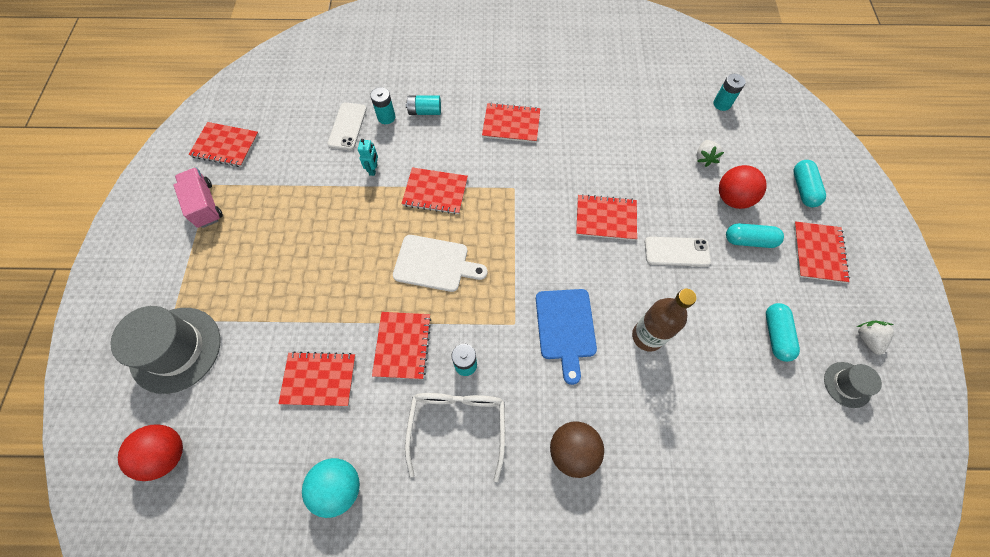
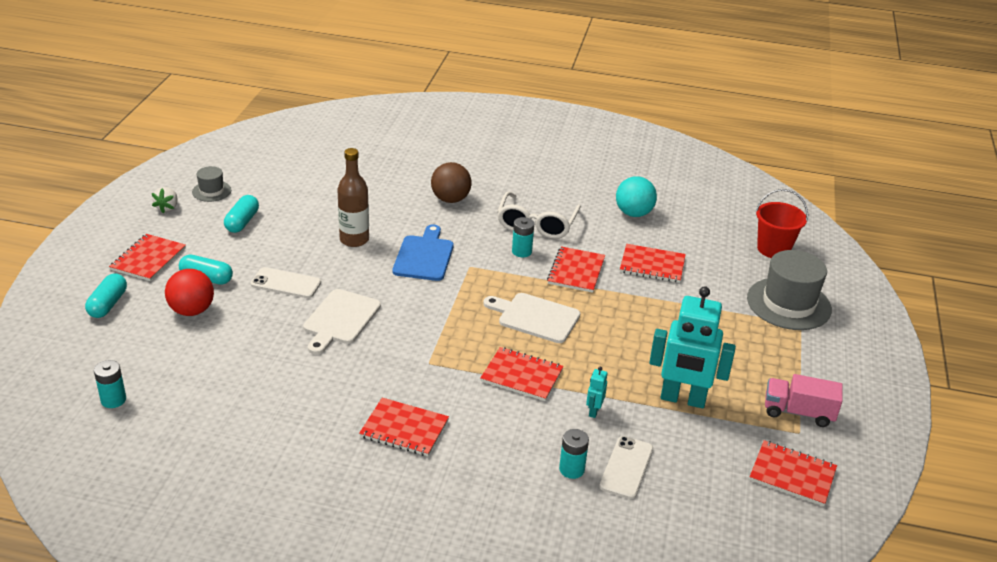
camera: 170 degrees left, 30 degrees down
(167, 454) = (773, 249): red ball -> red bucket
(205, 205) = (798, 412): pink truck -> pink truck turned 120 degrees clockwise
(301, 197) = (682, 399): none -> turquoise robot
(425, 111) = (517, 467): turquoise battery -> none
(606, 218) = (340, 319): red notebook -> white cutting board
(704, 158) = (189, 349): white strawberry -> none

